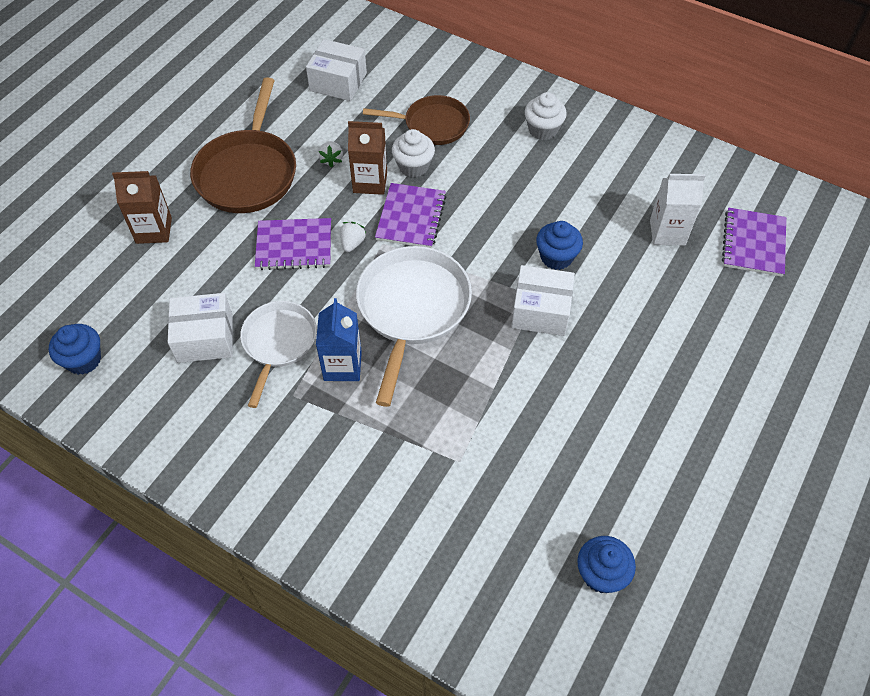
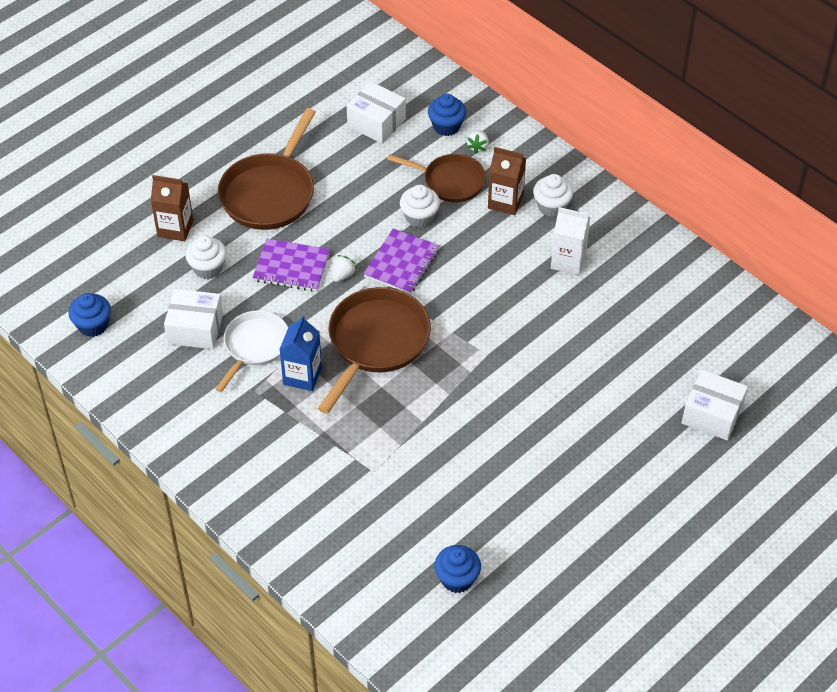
camera: 15 degrees right, 5 degrees down
(201, 266) = (208, 268): none -> white cupcake
(332, 160) = (348, 196): white strawberry -> white strawberry (478, 147)
(370, 182) = (375, 223): brown carton -> brown carton (505, 202)
(412, 309) = (376, 342): white pan -> brown pan
(541, 311) = (487, 368): white box -> white box (712, 414)
(556, 257) = (518, 325): blue cupcake -> blue cupcake (446, 126)
(667, 232) = (628, 324): white carton -> white carton (568, 261)
(753, 243) = (703, 351): purple notebook -> none

